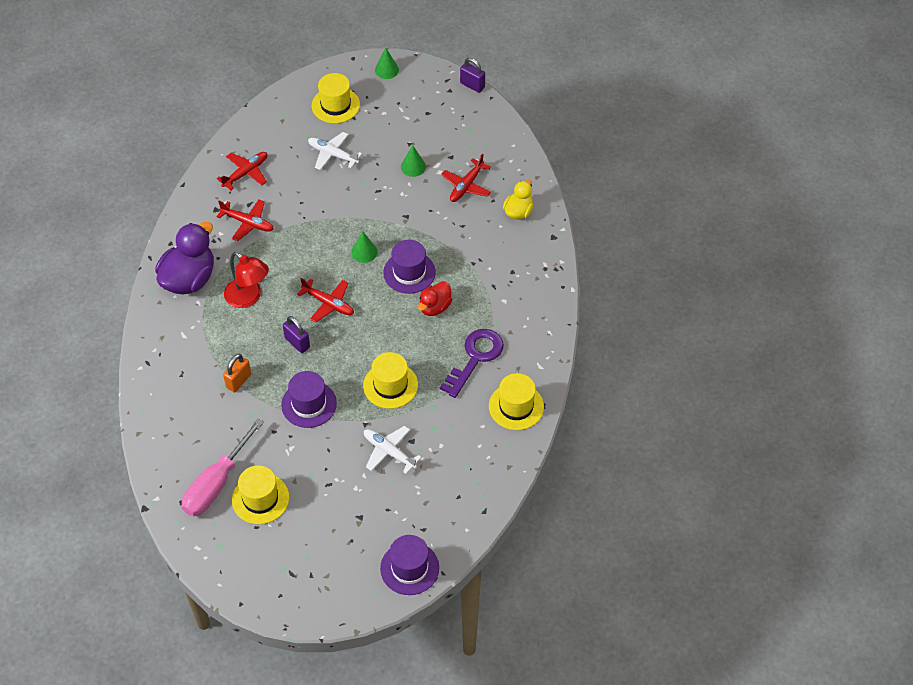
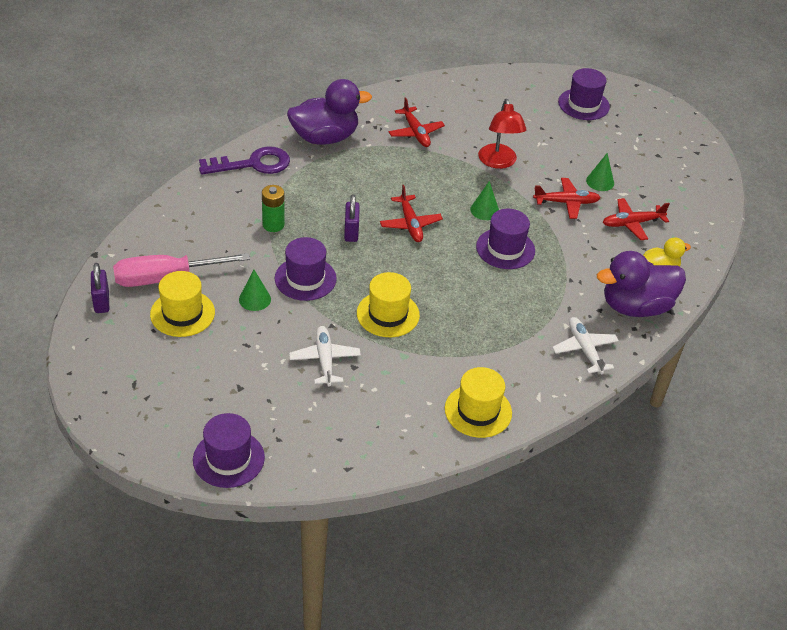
camera: 40 degrees right, 10 degrees down
(238, 381) = (273, 225): orange padlock -> green battery
(245, 173) = (455, 102): red plane -> red plane (566, 202)
(248, 298) = (353, 178): red lamp -> red lamp (498, 162)
(333, 155) = (541, 133): white plane -> white plane (584, 350)
(335, 105) = (583, 104): yellow hat -> purple hat
(386, 70) = (656, 108): green cone -> green cone (255, 299)
(435, 307) = (497, 287): red duck -> none
(472, 85) = (722, 161): purple padlock -> purple padlock (101, 302)
(475, 358) = (486, 348): purple key -> purple key (253, 164)
(530, 251) = (635, 306): none -> purple duck

